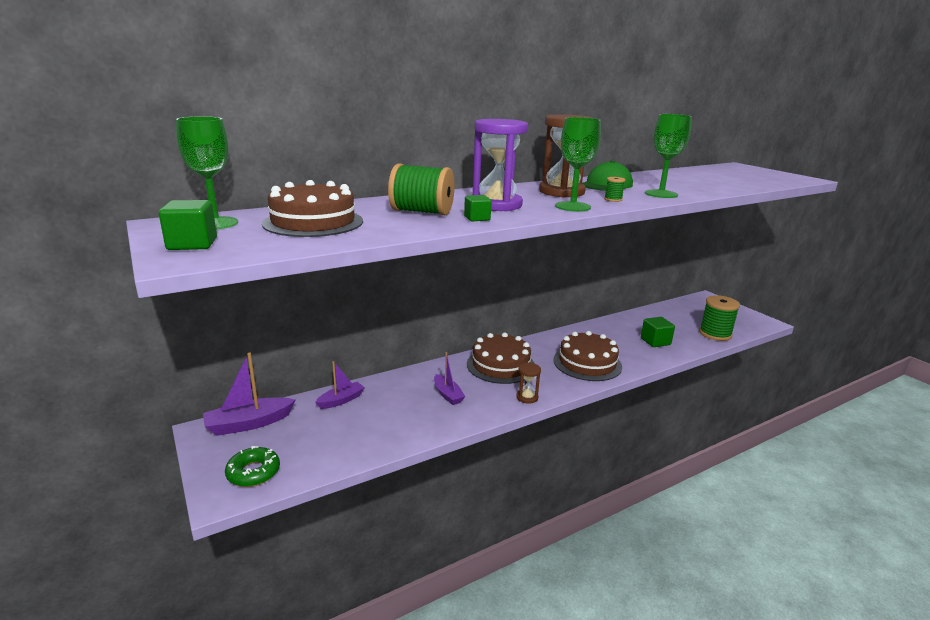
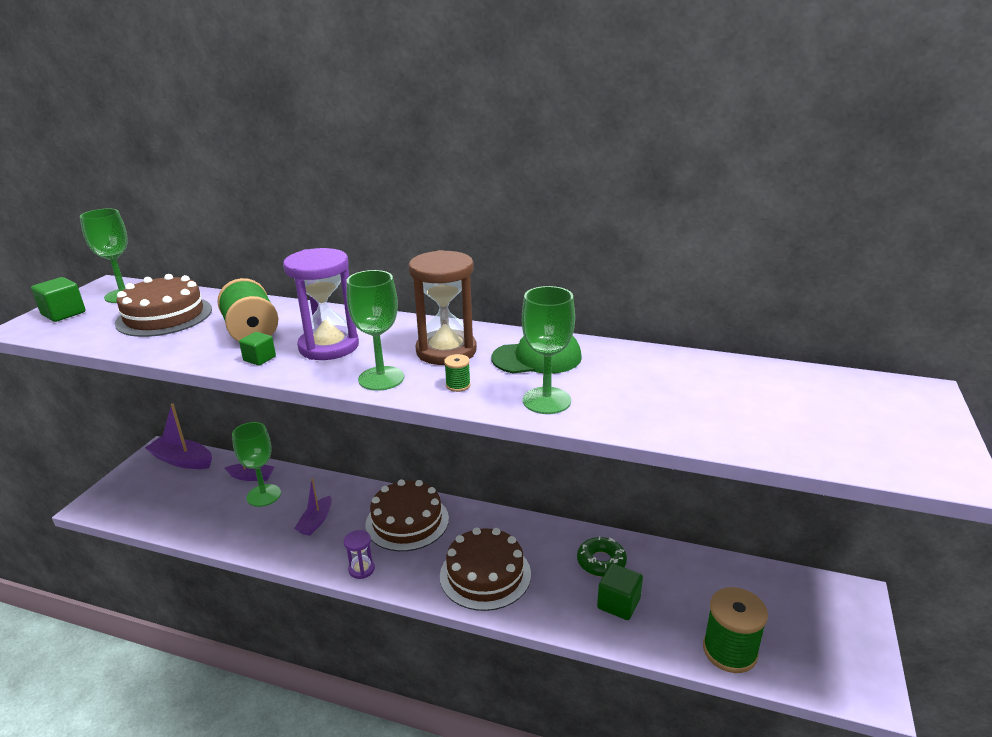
camera: 50 degrees right, 5 degrees up
(253, 472) = (125, 500): green donut -> green donut (601, 562)
(377, 403) = (264, 495): none -> green goblet
(527, 397) = (361, 569): brown hourglass -> purple hourglass

